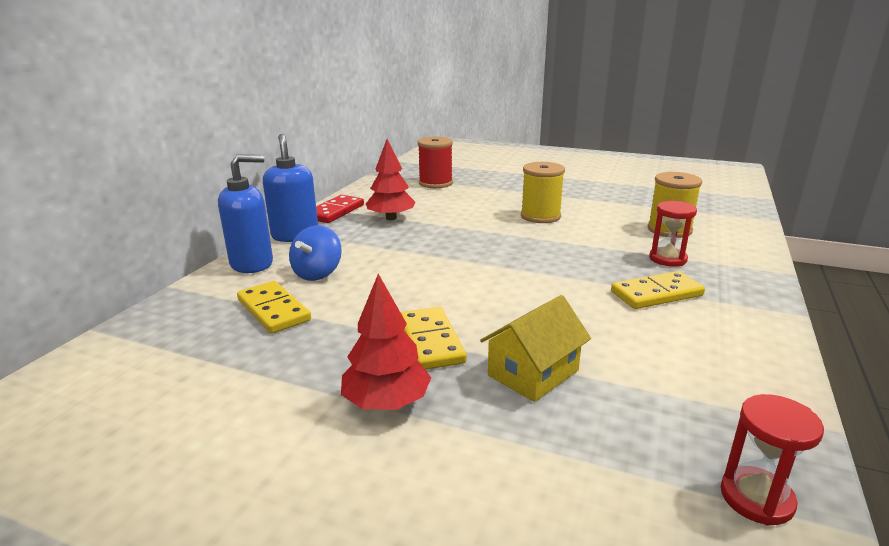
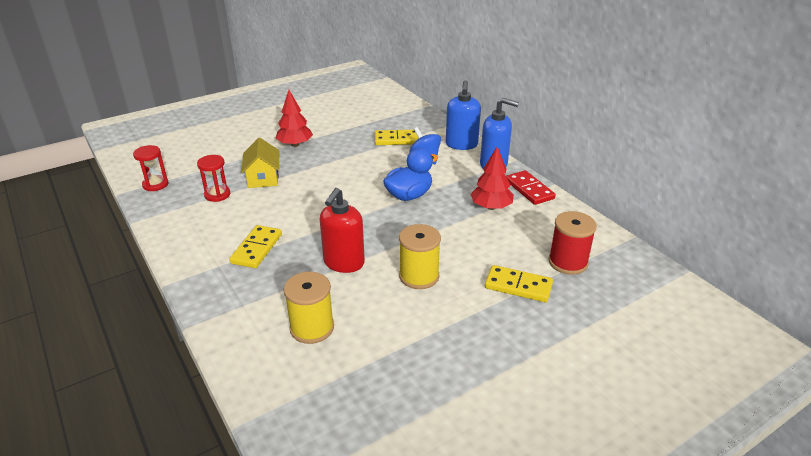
camera: 125 degrees right, 10 degrees up
(423, 255) = (409, 195): none -> blue duck
(430, 341) = (318, 165): yellow domino -> yellow domino (518, 286)
(583, 246) = (344, 263): none -> red soap dispenser
(667, 259) = (279, 286): red hourglass -> red hourglass (217, 195)

